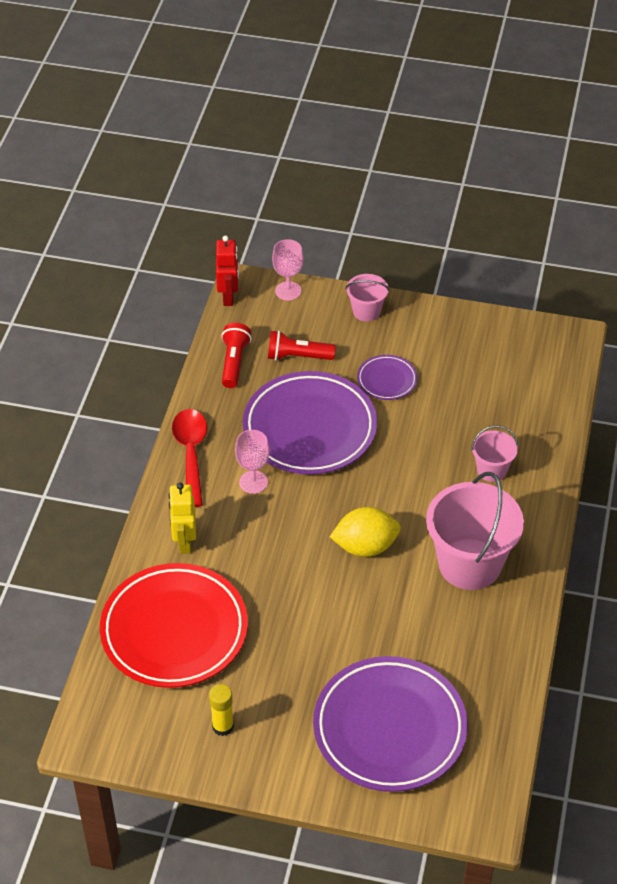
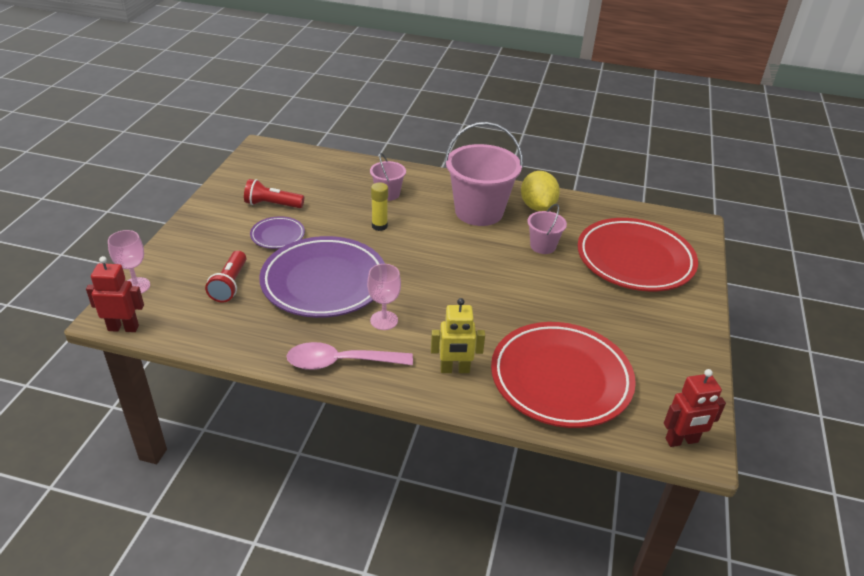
camera: 90 degrees left, 10 degrees down
(93, 726) = (682, 441): none -> red robot
(191, 454) = (341, 362): red spoon -> pink spoon
(223, 726) = (657, 350): yellow glue stick -> yellow glue stick (379, 226)
(234, 362) = (222, 327): red flashlight -> red flashlight (272, 204)
(365, 546) = (461, 259): yellow lemon -> yellow lemon (537, 207)
(366, 311) = (188, 240): pink bucket -> pink bucket (543, 246)
(389, 728) = (635, 260): purple plate -> red plate

